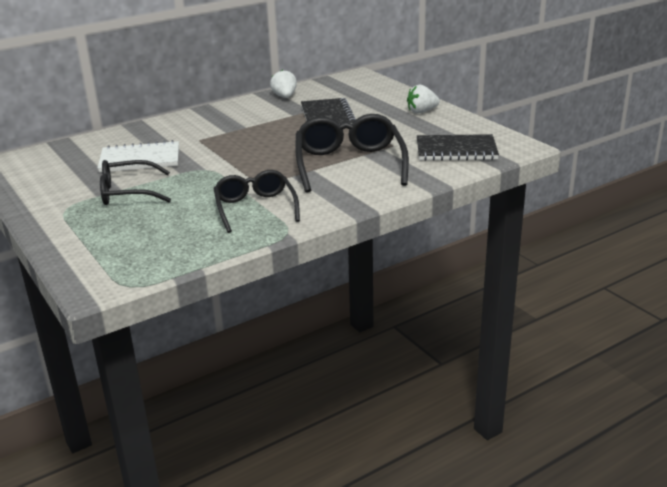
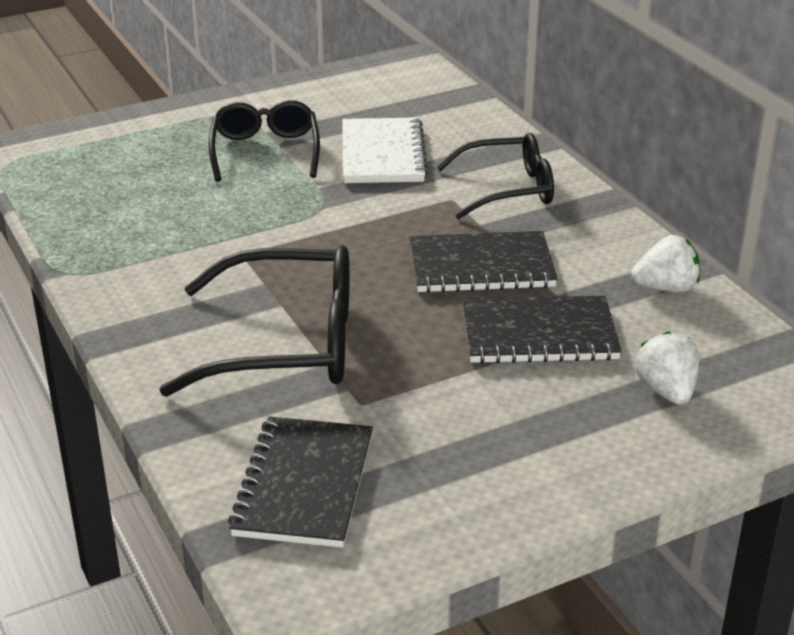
camera: 95 degrees right, 5 degrees up
(255, 208) = (161, 248): black glasses -> black glasses (507, 189)
(269, 129) = (481, 266): none -> black notebook
(421, 111) = (547, 467): white strawberry -> white strawberry (666, 391)

